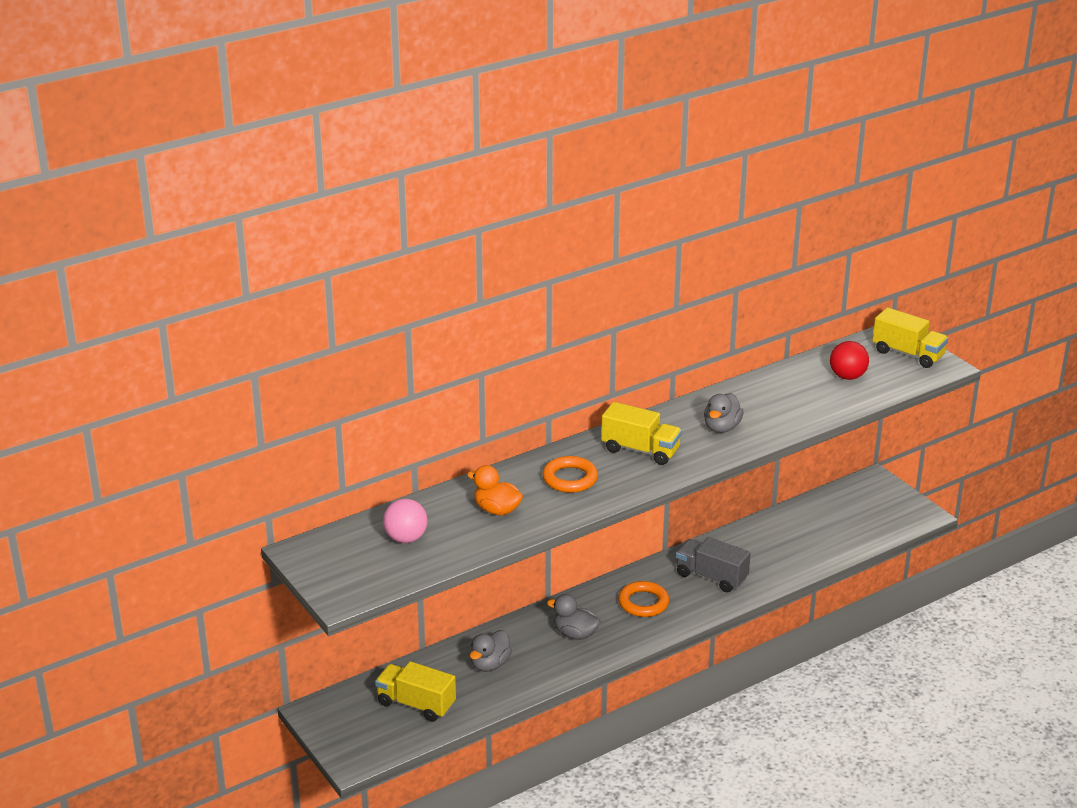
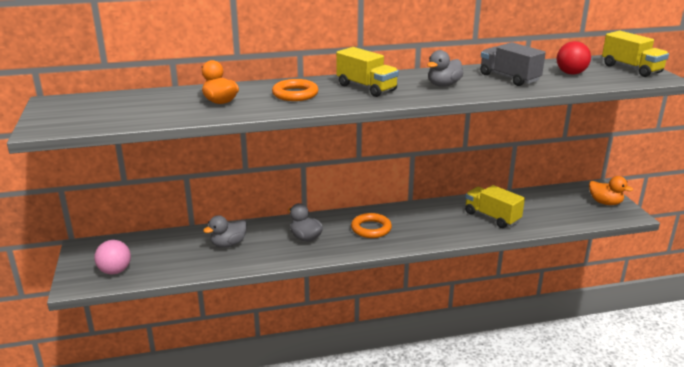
camera: 20 degrees right, 5 degrees down
(406, 538) = (134, 106): pink ball -> pink ball (115, 271)
(416, 704) = (154, 258): yellow truck -> yellow truck (492, 217)
(711, 577) = (434, 222): grey truck -> grey truck (509, 78)
(891, 502) = (605, 202): none -> orange duck

